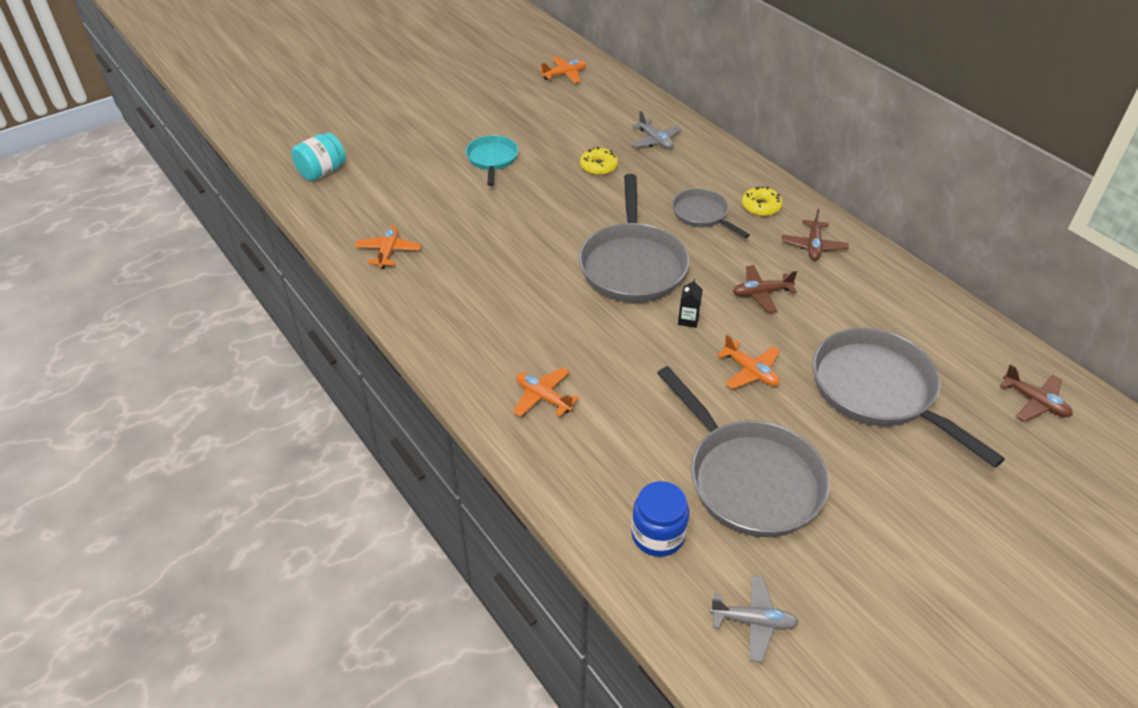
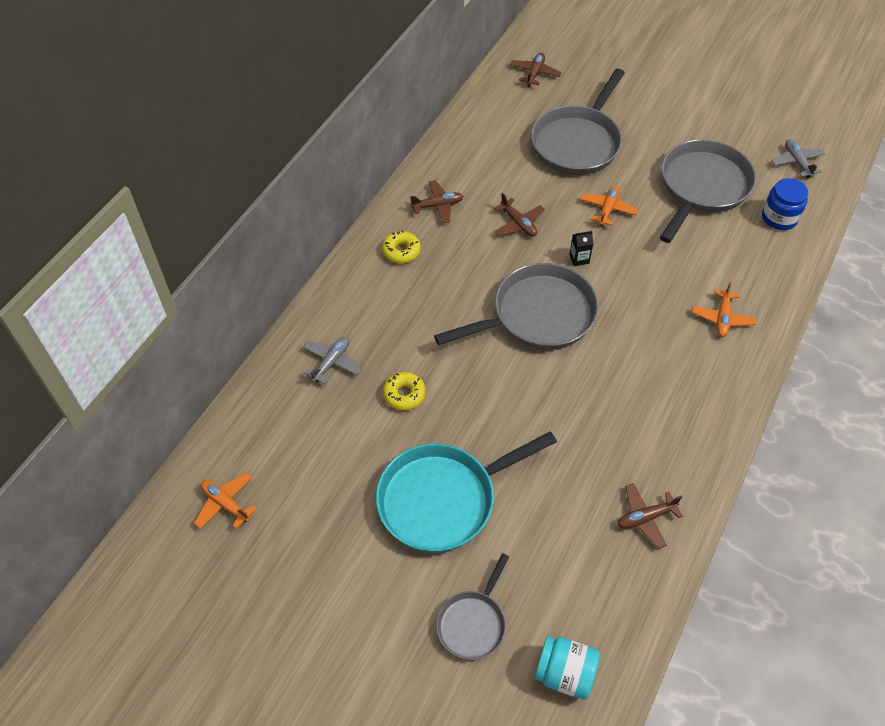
camera: 115 degrees left, 10 degrees up
(388, 251) = (645, 518): orange plane -> brown plane
(492, 159) = (443, 499): turquoise pan -> turquoise pan, size x1.82
(702, 215) = (437, 288): grey pan -> grey pan (473, 623)

